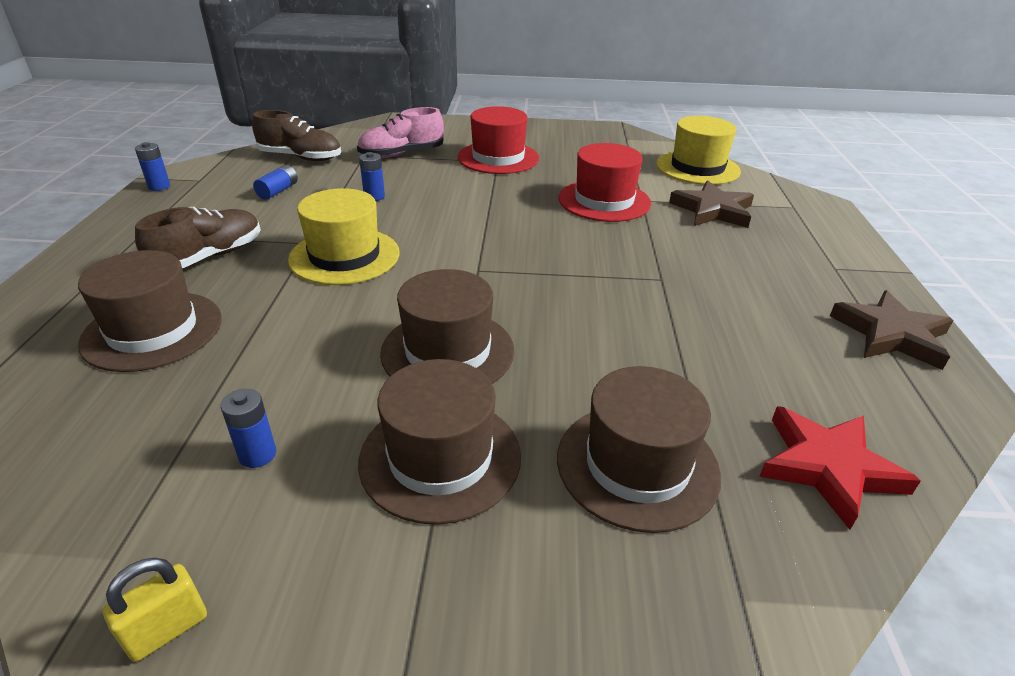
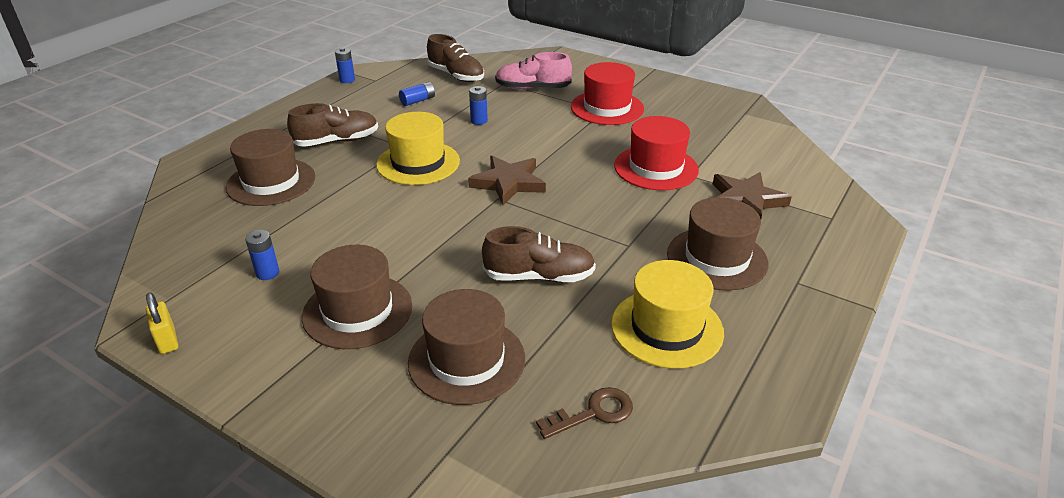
camera: 30 degrees right, 0 degrees up
(167, 630) = (167, 340): yellow padlock -> yellow padlock turned 75 degrees clockwise
(448, 351) = (422, 249): brown hat -> brown hat (717, 258)
(611, 338) = (539, 276): none -> brown shoe
(697, 168) = (781, 157): yellow hat -> yellow hat (667, 328)
(828, 467) = (593, 413): red star -> brown key
(891, 334) = (773, 349): brown star -> brown star (508, 183)

